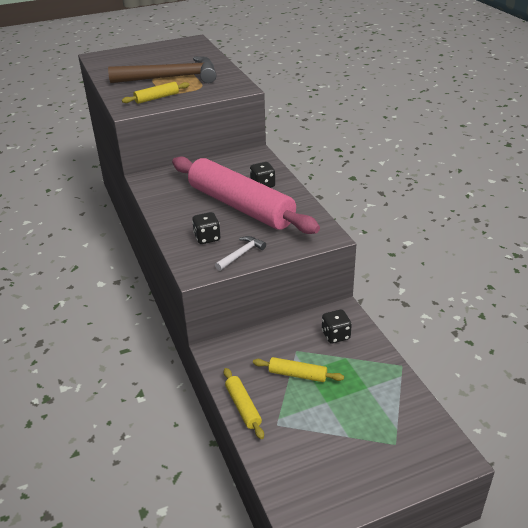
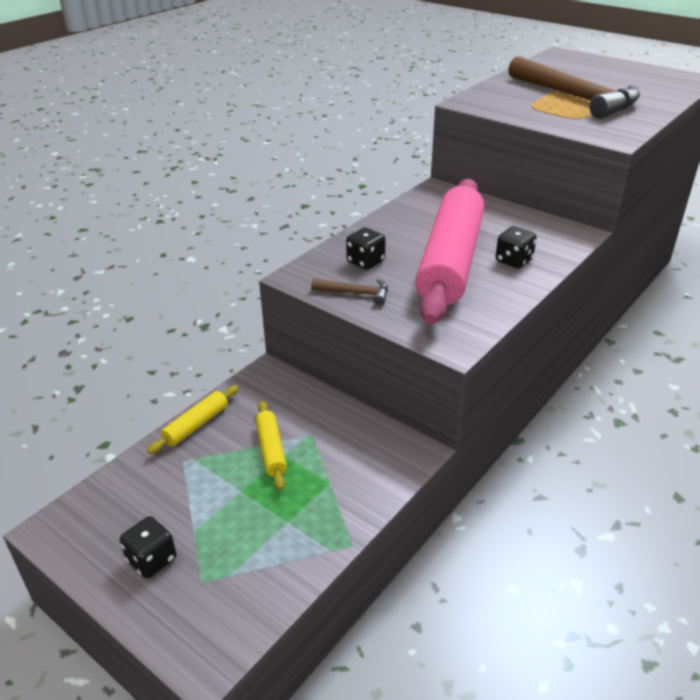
camera: 60 degrees right, 0 degrees up
(157, 98) = (515, 106): yellow rolling pin -> none
(241, 254) = (355, 293): white hammer -> brown hammer
(335, 335) = (364, 459): black dice -> black dice (152, 559)

